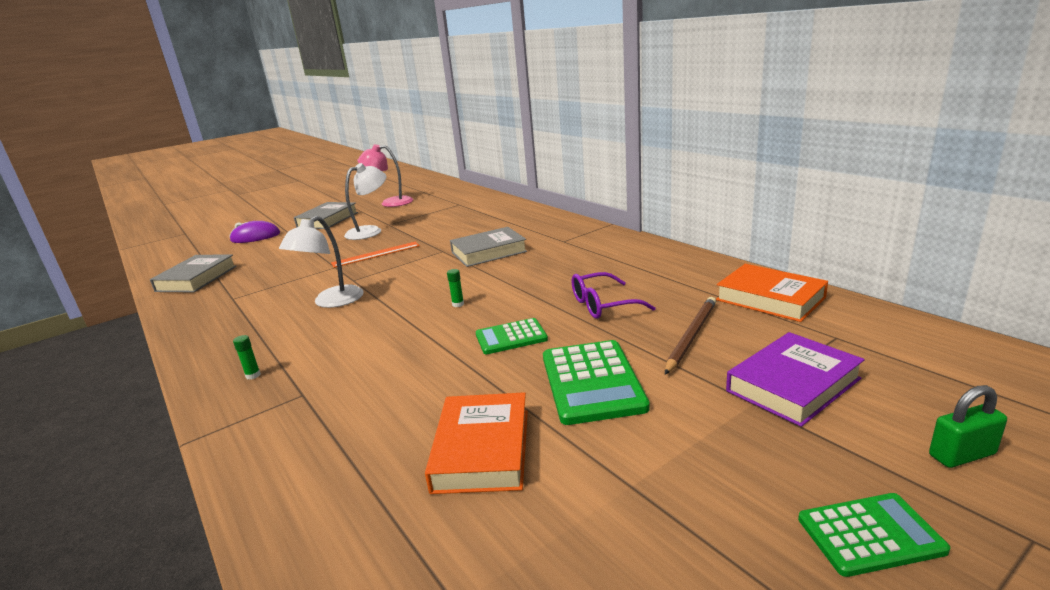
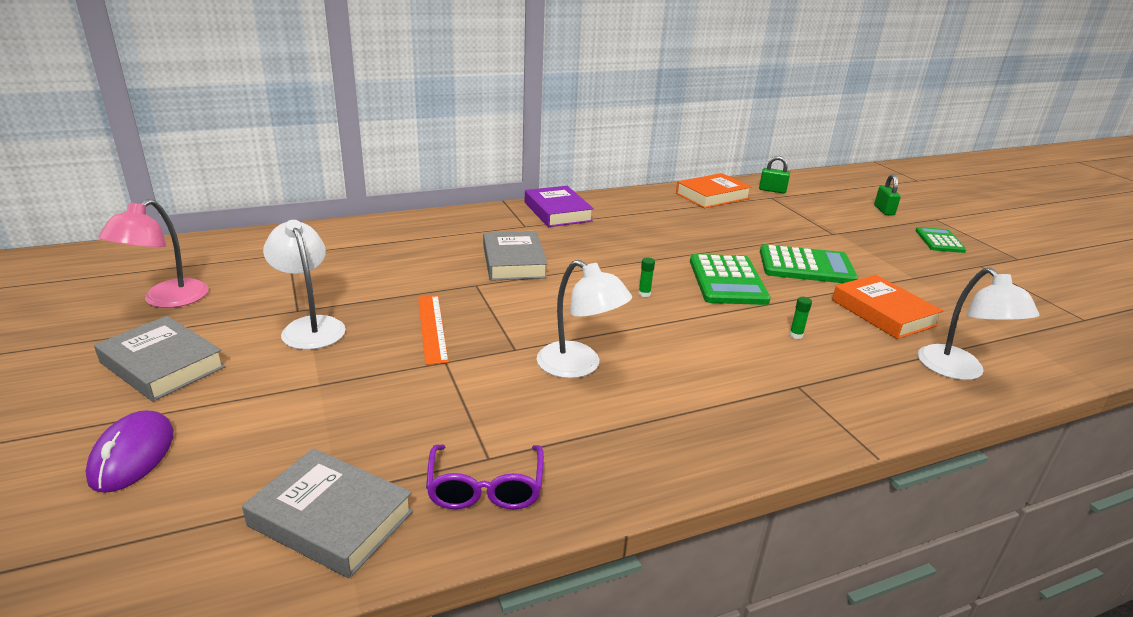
camera: 80 degrees left, 5 degrees up
(253, 375) = (752, 419): green glue stick -> green glue stick (796, 335)
(334, 516) = (959, 371): none -> white lamp
(482, 449) = (883, 312): orange book -> orange book turned 45 degrees clockwise
(511, 337) = (727, 281): green calculator -> green calculator, size x1.62
(602, 305) = (688, 240): purple glasses -> purple glasses (485, 489)
(691, 336) = (754, 227): brown pencil -> none
(793, 385) = (821, 220): purple book -> purple book (557, 212)
(871, 335) = (772, 190): none -> green padlock

